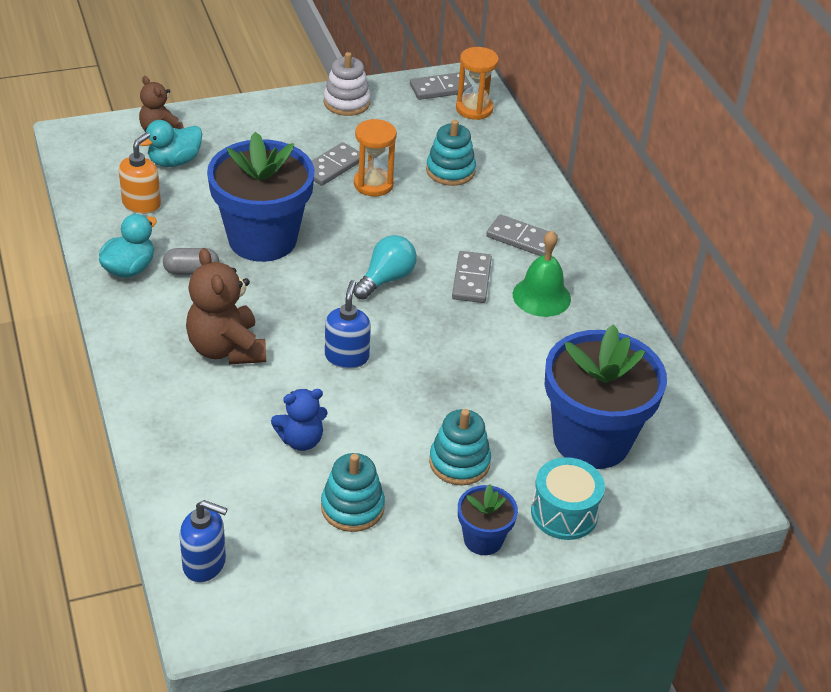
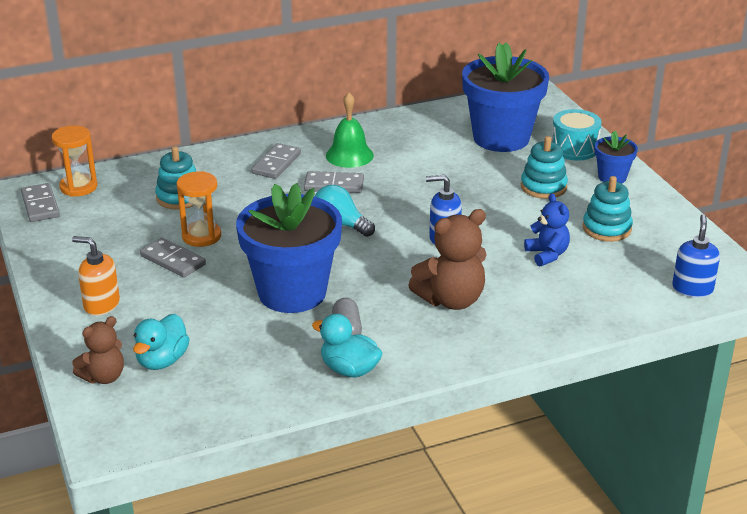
camera: 90 degrees left, 10 degrees down
(142, 204) = (240, 374): orange soap dispenser -> orange soap dispenser (101, 305)
(174, 161) = (162, 360): turquoise duck -> turquoise duck turned 60 degrees clockwise
(346, 102) = (58, 258): white stacking toy -> none

